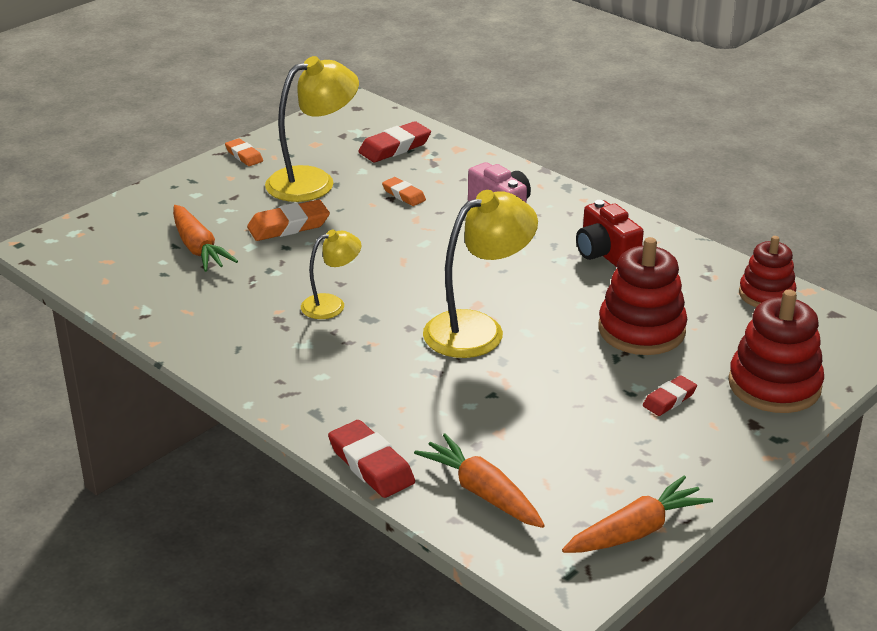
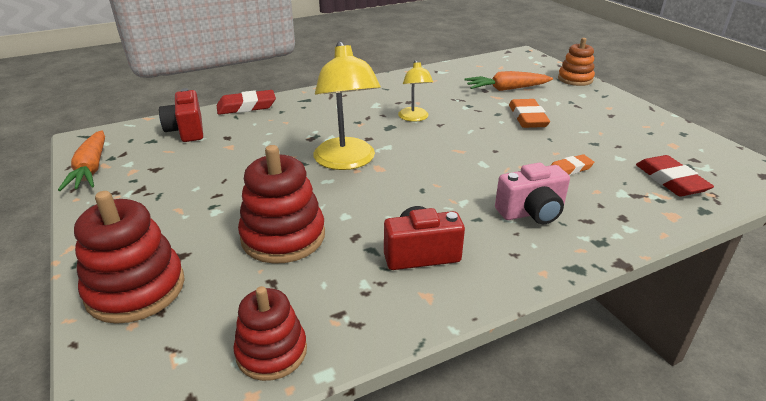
camera: 110 degrees right, 0 degrees up
(140, 201) = (575, 79): none -> orange stacking toy
(244, 155) = (647, 115): orange eraser -> none
(313, 181) = (600, 135): yellow lamp -> none
(482, 492) = (187, 131): orange carrot -> red camera
(669, 399) = (185, 221): red eraser -> none

